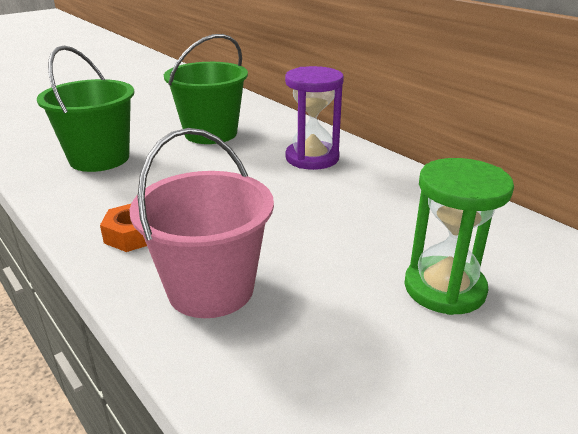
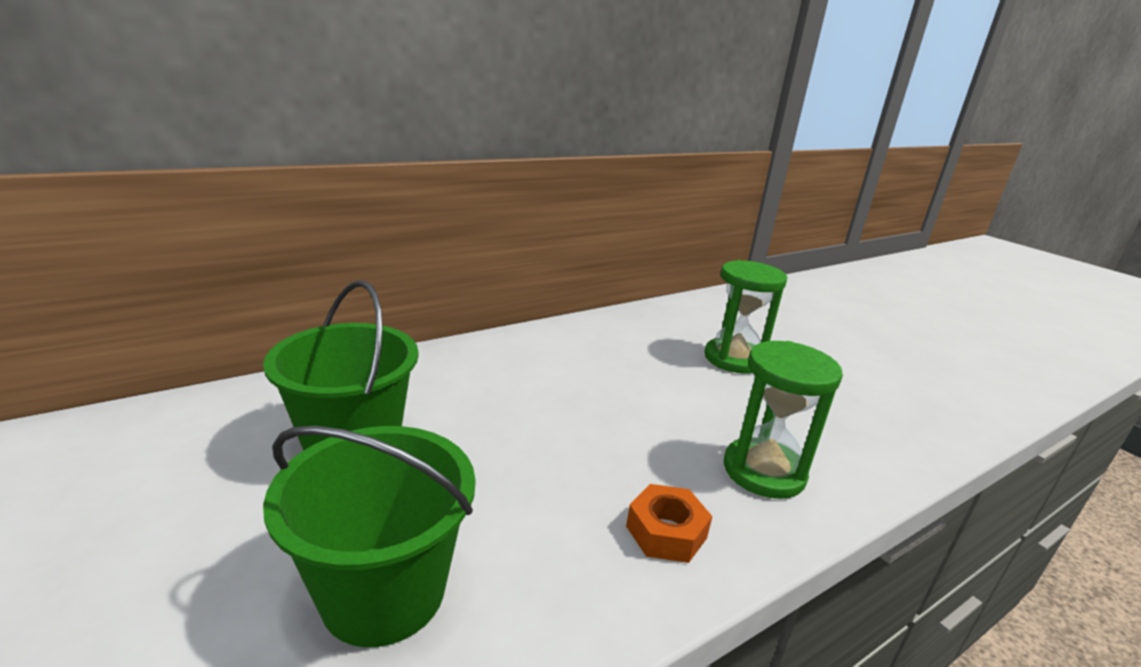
camera: 85 degrees left, 5 degrees down
(211, 289) = (763, 471): pink bucket -> green hourglass
(312, 158) = (490, 374): purple hourglass -> none

